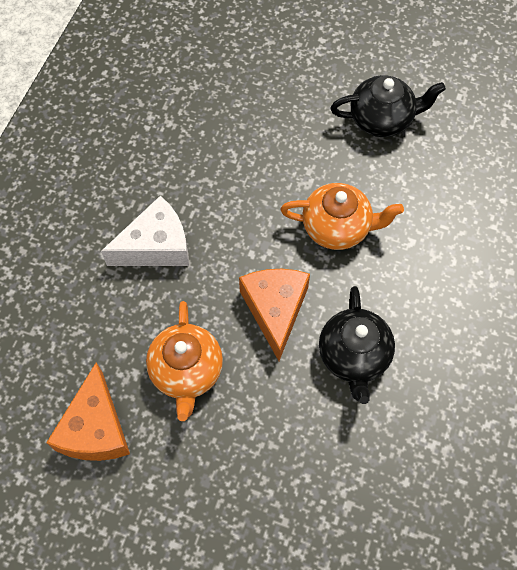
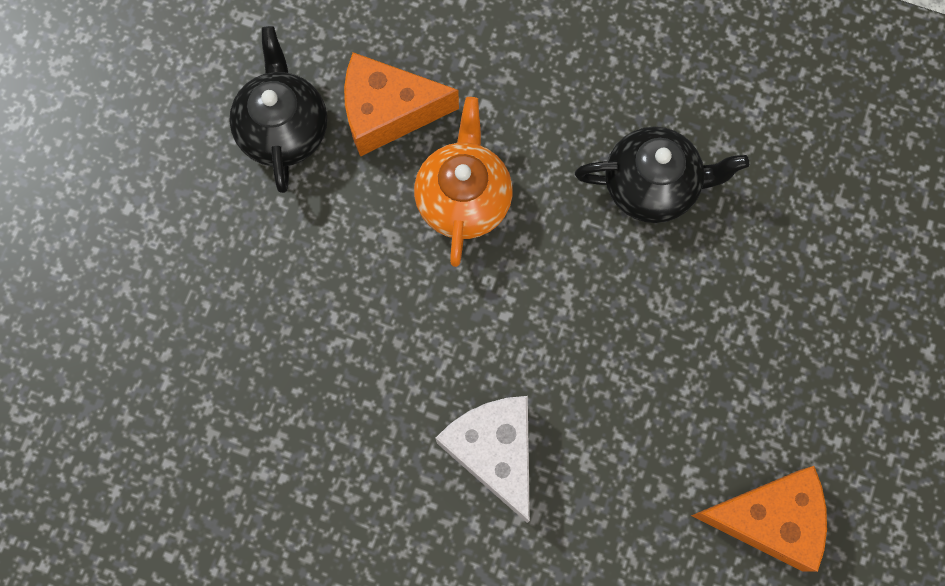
camera: 90 degrees left, 10 degrees up
(186, 371) = (682, 400): orange teapot -> none
(275, 310) = (590, 284): orange cheese -> orange cheese (388, 112)

